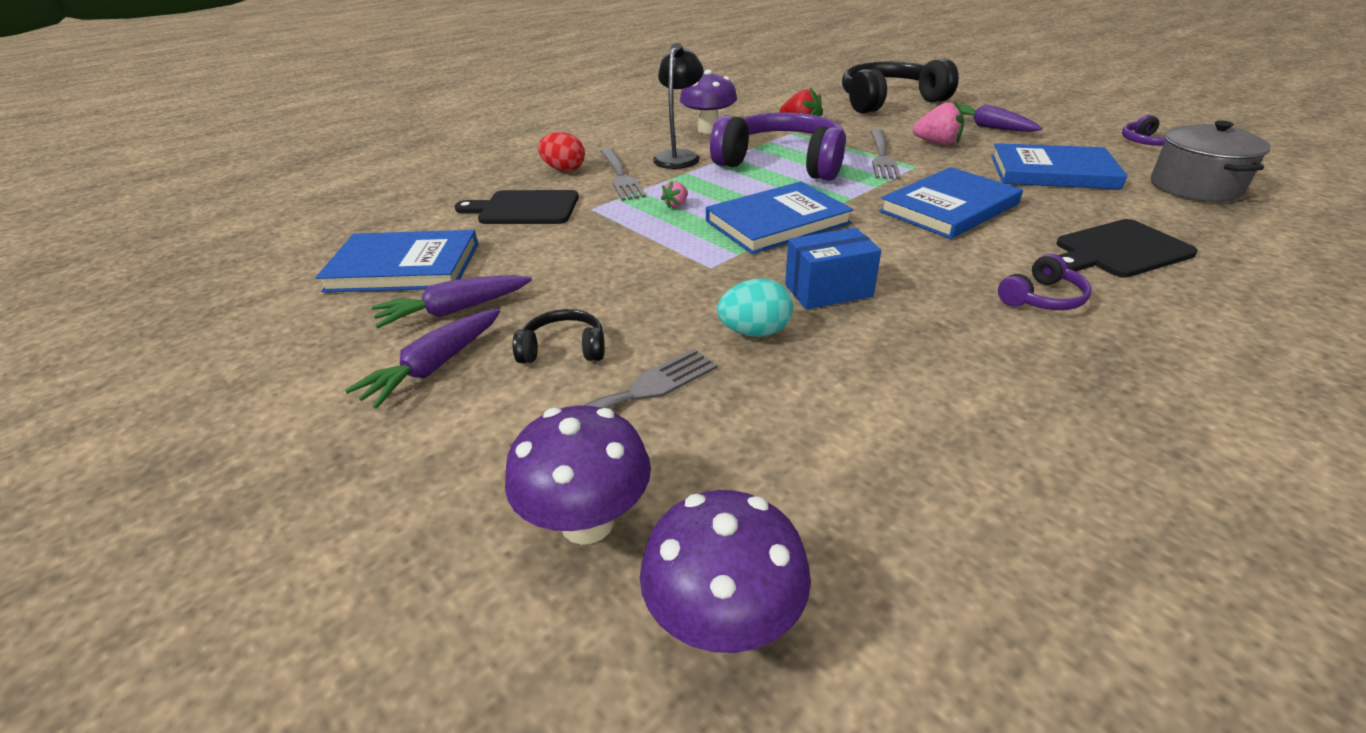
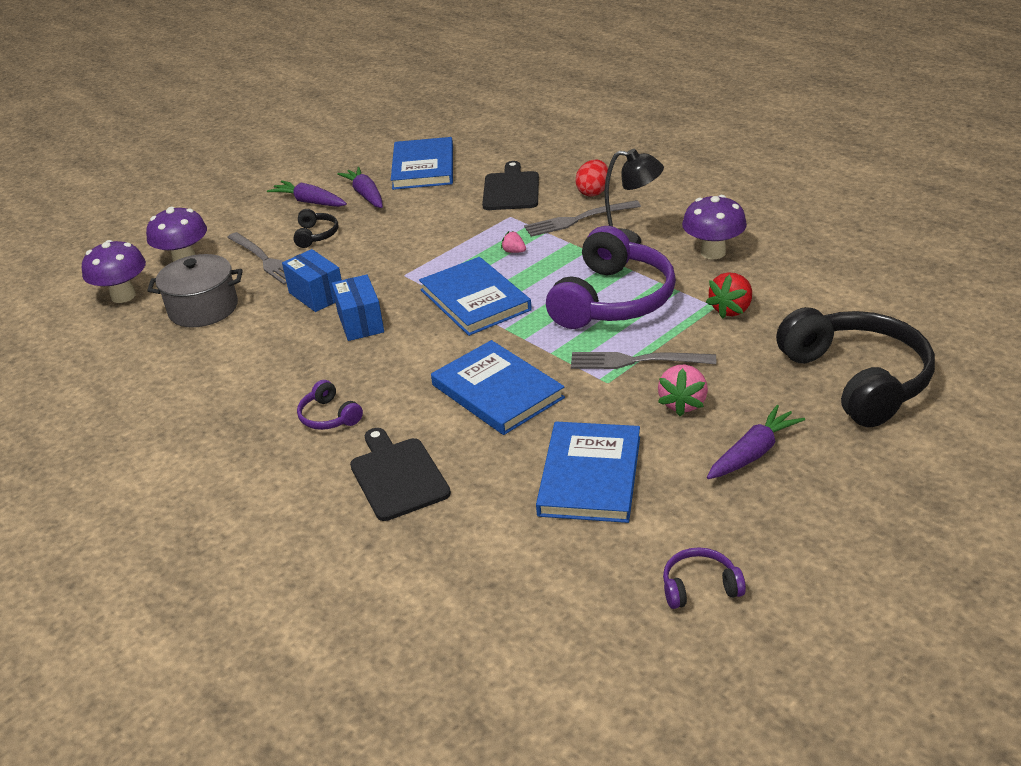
camera: 90 degrees right, 0 degrees up
(754, 332) = (316, 295): turquoise egg -> blue box
(1195, 187) = (542, 578): grey pot -> grey pot (203, 309)

